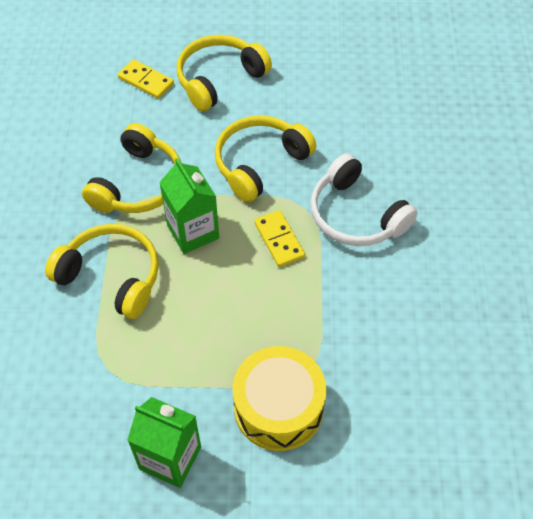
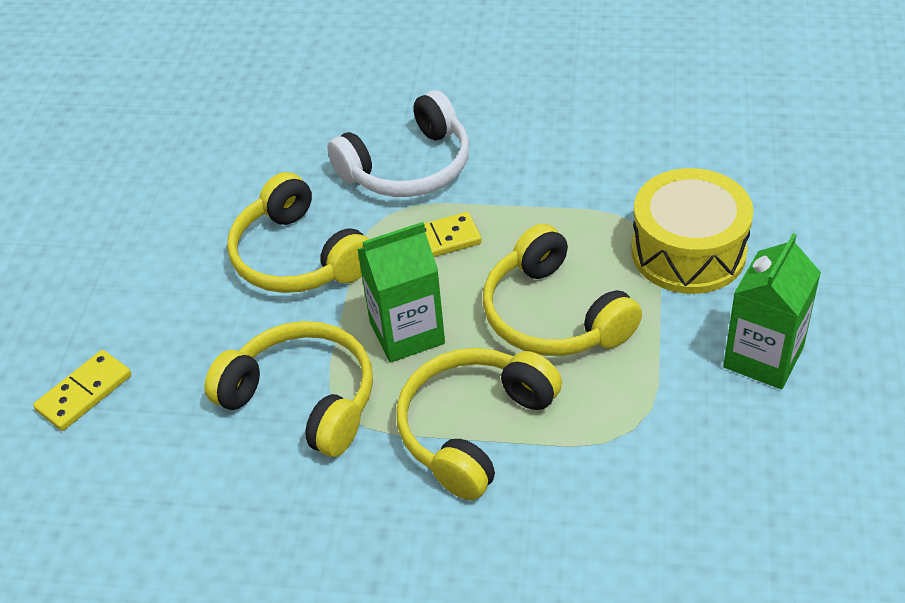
camera: 80 degrees left, 10 degrees down
(219, 79) = (115, 299): yellow headphones -> yellow headphones (553, 315)

